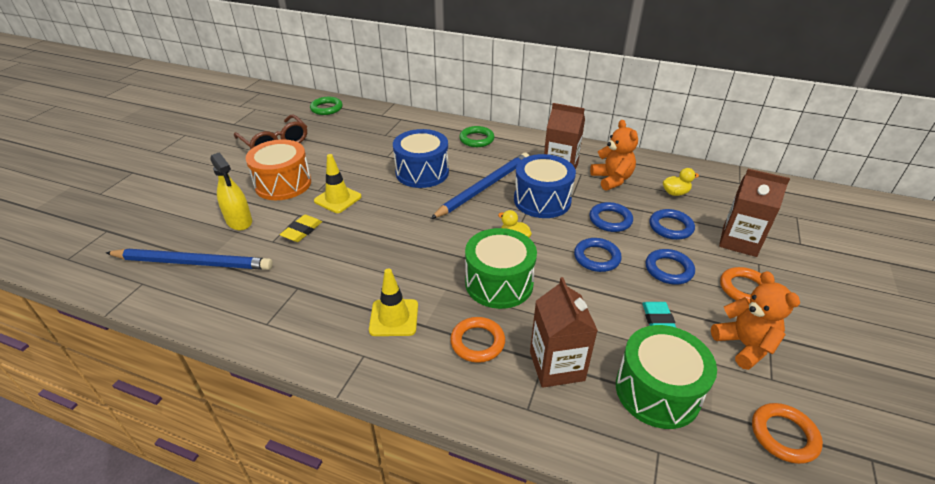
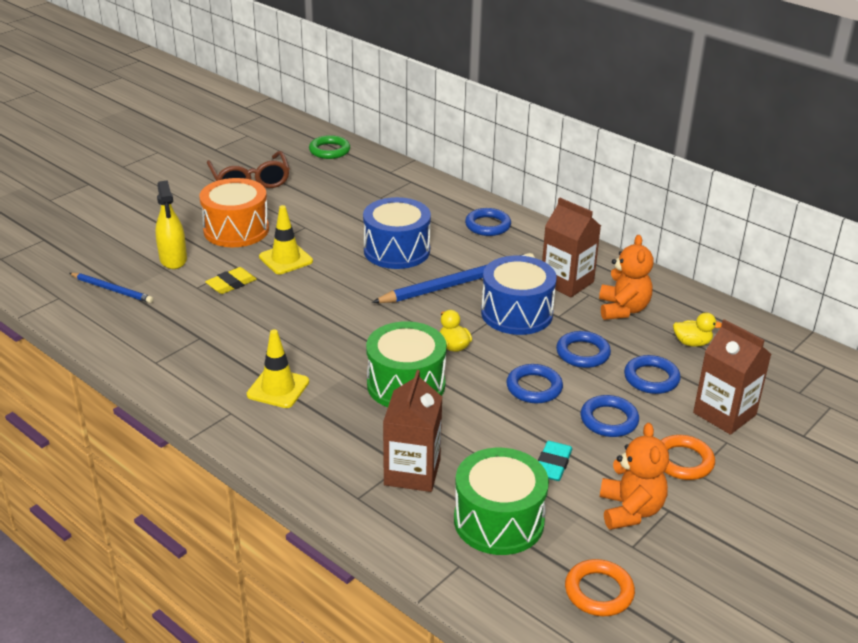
camera: 20 degrees right, 5 degrees down
(193, 262) = (112, 289): blue pencil -> blue pencil, size x0.56
(476, 139) = (488, 225): green ring -> blue ring
(477, 342) = (347, 431): orange ring -> none

